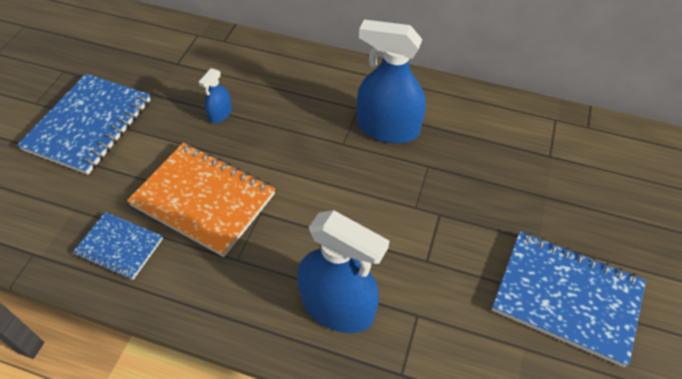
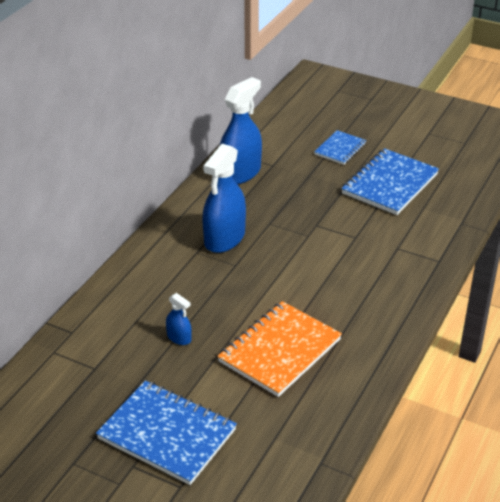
camera: 80 degrees left, 15 degrees down
(119, 247) = (321, 404): blue notebook -> blue notebook (340, 149)
(337, 306) = (388, 283): blue spray bottle -> blue spray bottle (240, 173)

